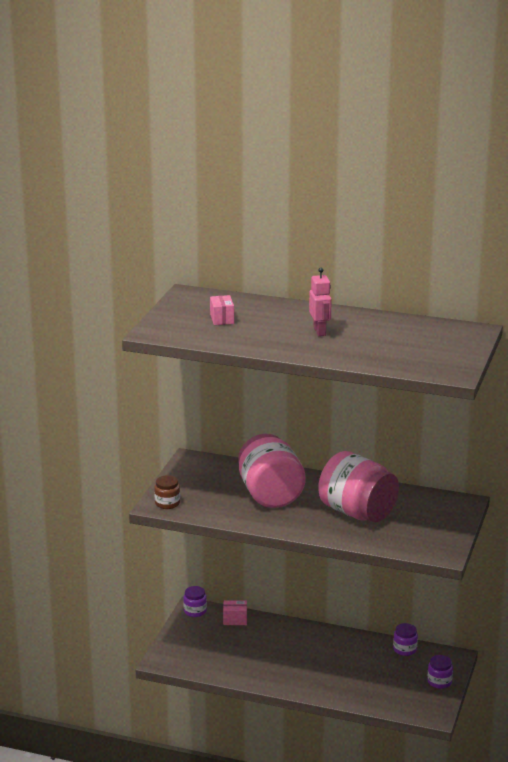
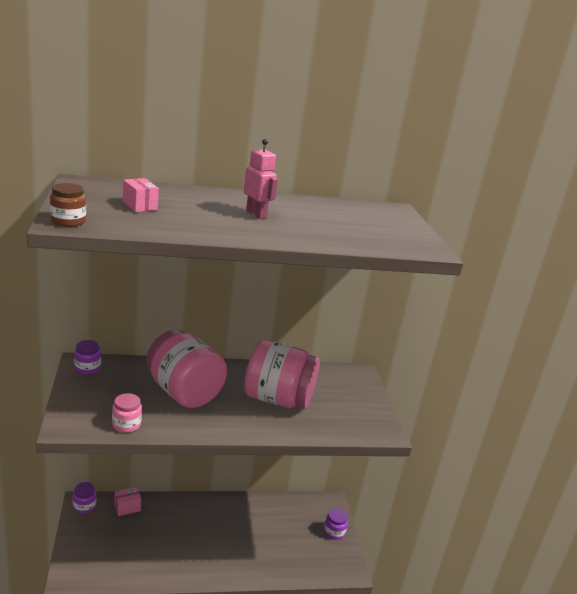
camera: 30 degrees left, 0 degrees up
(167, 503) = (78, 421): brown jar -> brown jar (68, 221)
(206, 512) = (126, 424): none -> pink jar
(405, 649) = (289, 504): purple jar -> purple jar (87, 368)

